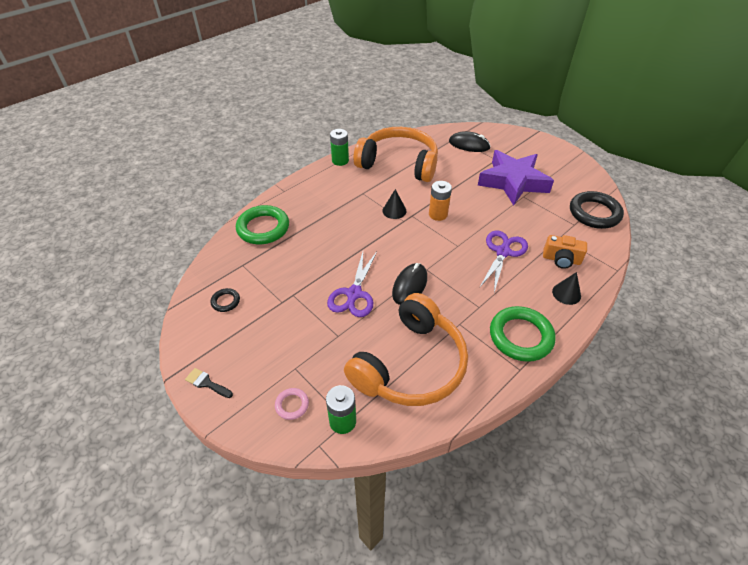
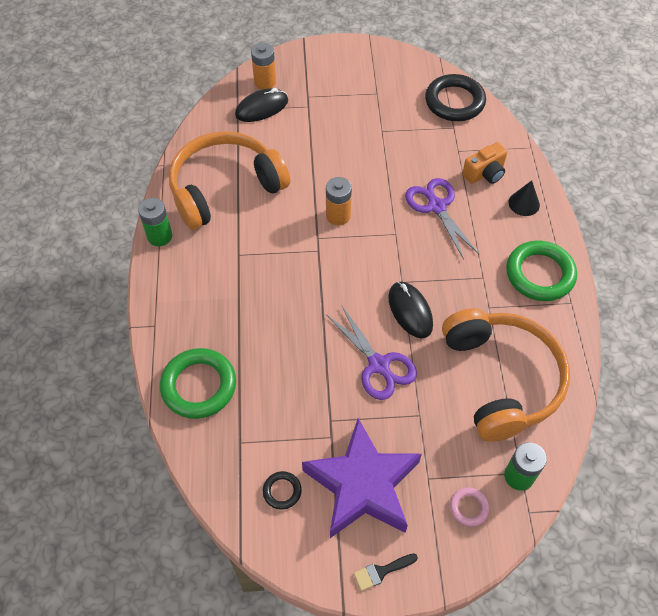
camera: 50 degrees left, 10 degrees up
(394, 211) = (295, 247): black cone -> none
(487, 136) = (265, 82): none -> orange battery
(513, 182) = (354, 121): purple star -> purple star (363, 485)

